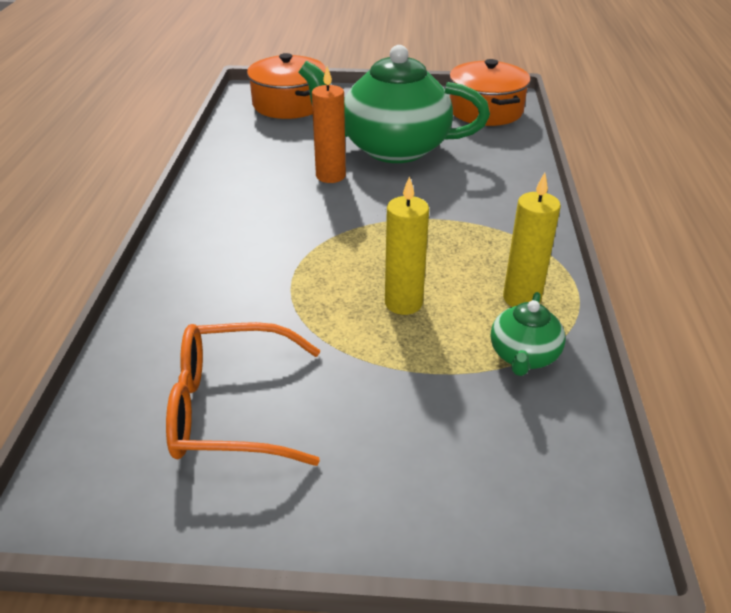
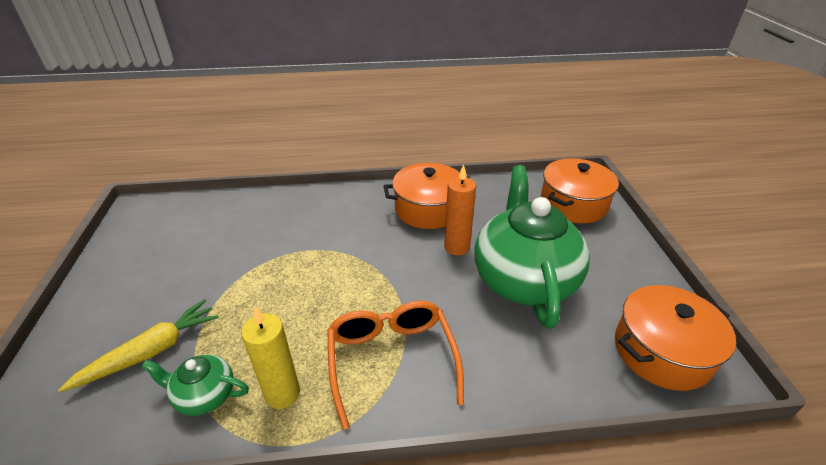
camera: 80 degrees right, 0 degrees up
(232, 409) = (187, 247): orange glasses -> orange glasses (392, 360)
(250, 185) = (428, 209): none -> orange pot
(403, 303) = (280, 312): yellow candle -> none
(454, 415) = (151, 352): none -> yellow carrot

